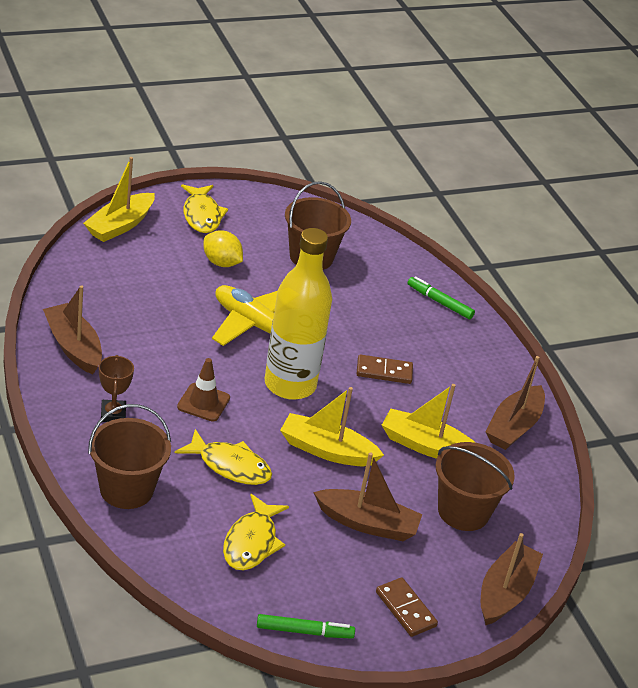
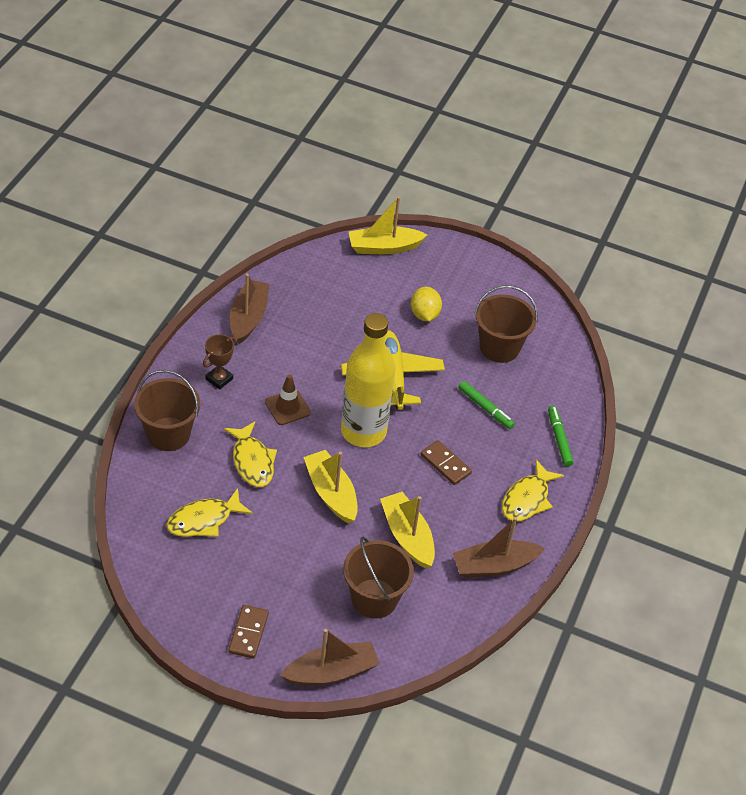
camera: 45 degrees right, 10 degrees up
(202, 215) = (454, 271): yellow fish -> yellow fish (527, 499)
(304, 632) = (166, 599): green marker -> green marker (485, 408)
(367, 523) = (295, 560): brown boat -> none

